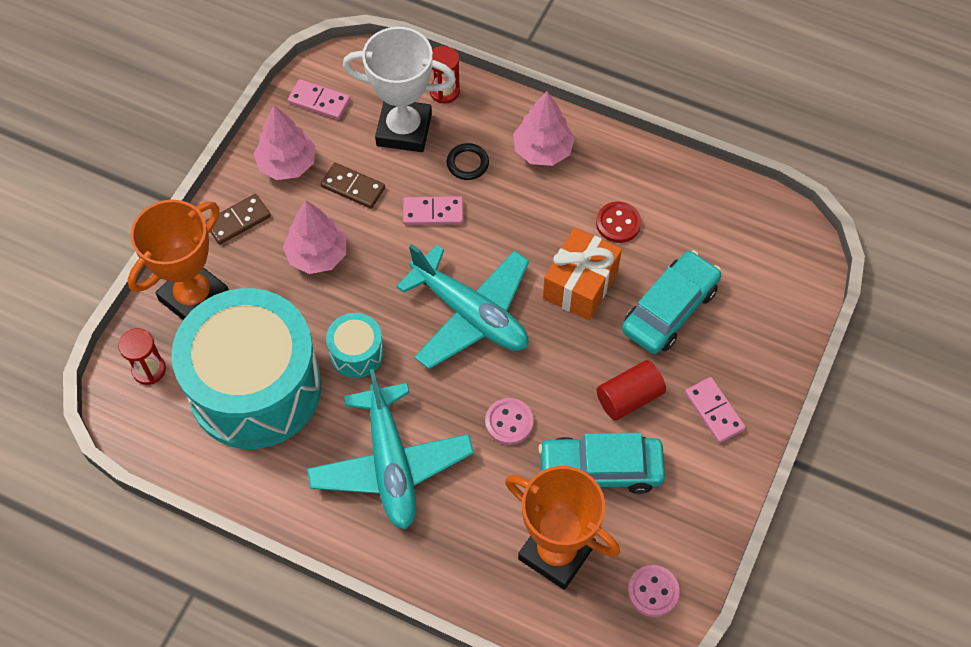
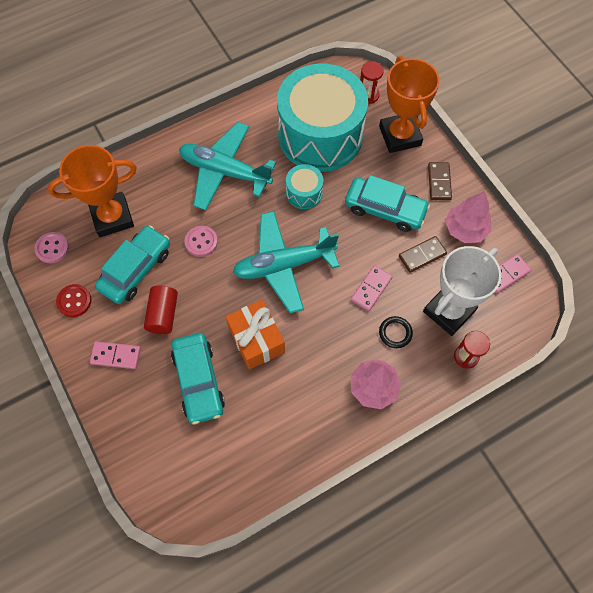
camera: 125 degrees right, 5 degrees up
(317, 255) = (385, 209): pink tree -> turquoise car
(618, 223) = (282, 395): red button -> red button (74, 301)

